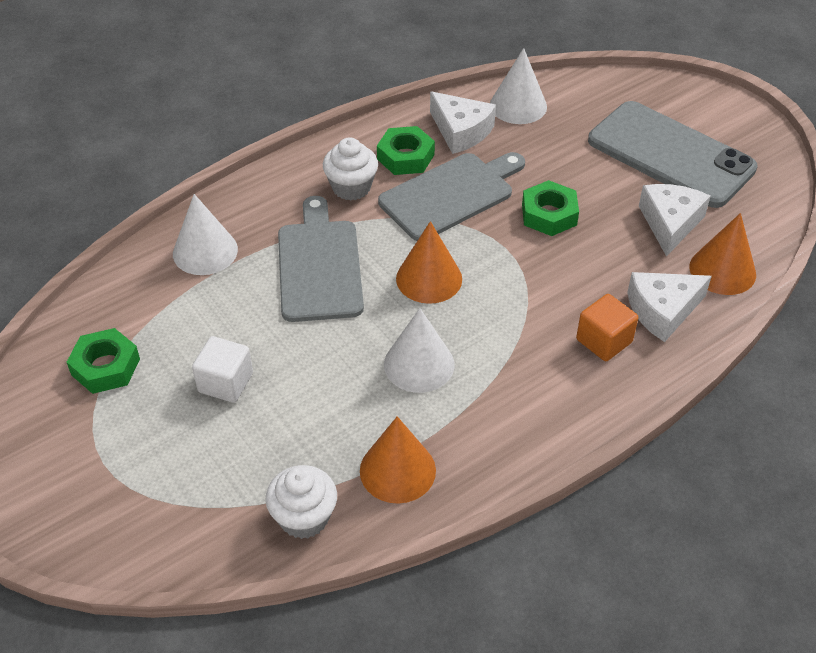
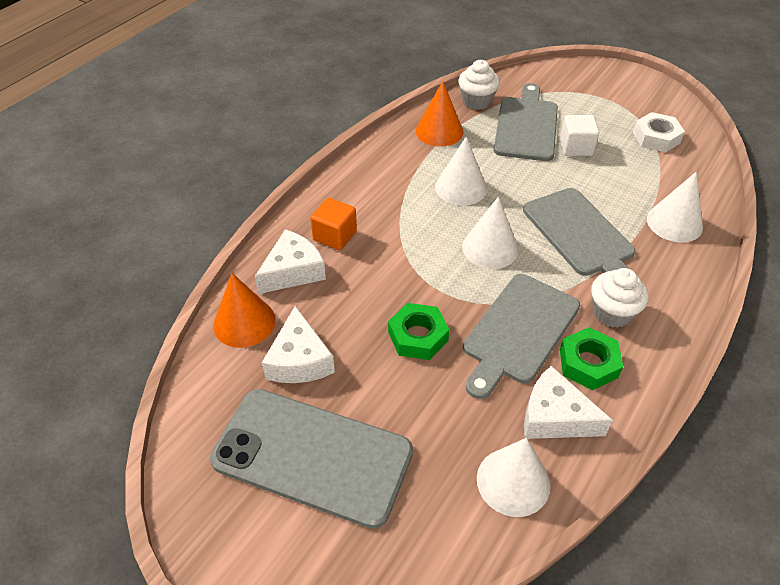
camera: 160 degrees right, 0 degrees up
(105, 367) = (656, 138): green nut -> white nut
(264, 442) = (526, 126): none -> grey cutting board
(429, 278) = (490, 248): orange cone -> white cone

